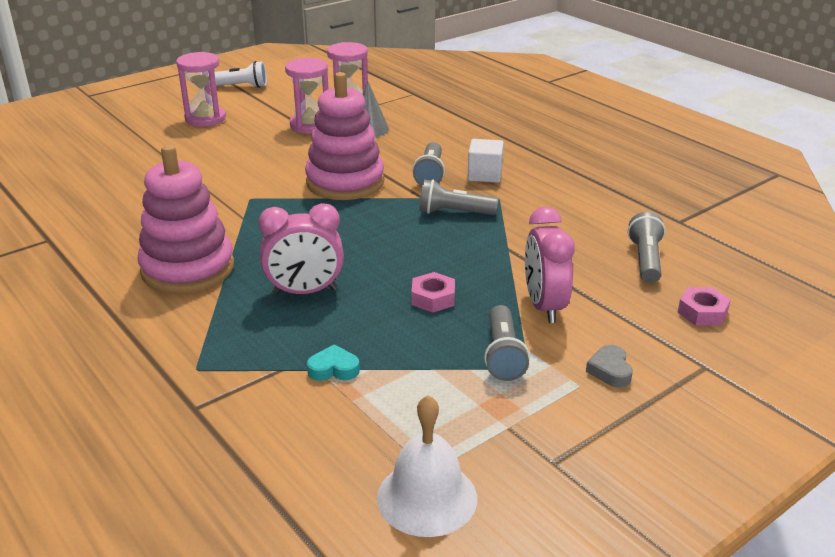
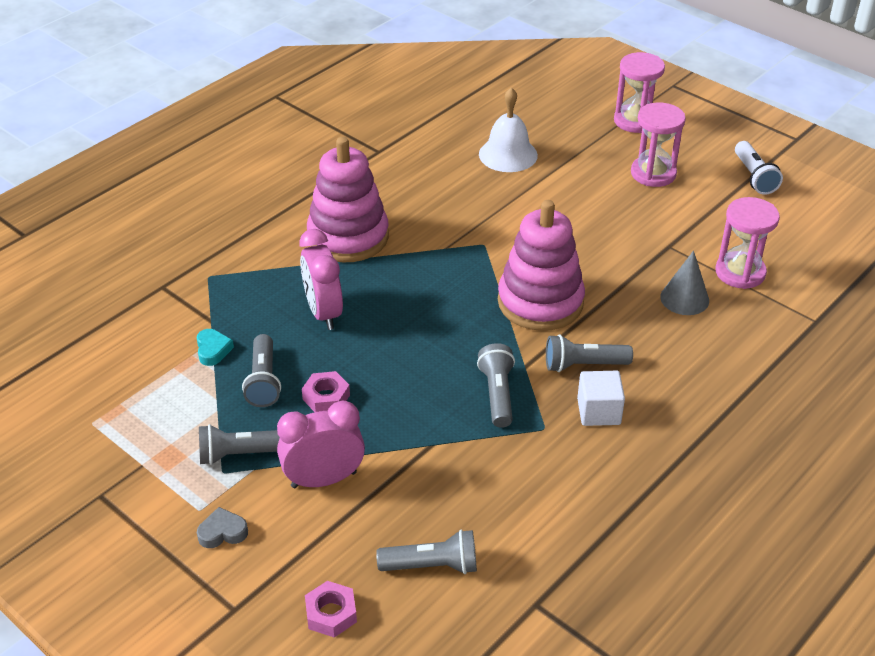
camera: 80 degrees right, 10 degrees up
(310, 125) = (672, 251): pink hourglass -> pink hourglass (635, 121)
(397, 335) = (263, 381): none -> grey flashlight
(427, 497) = (64, 424): white bell -> white bell (508, 154)

